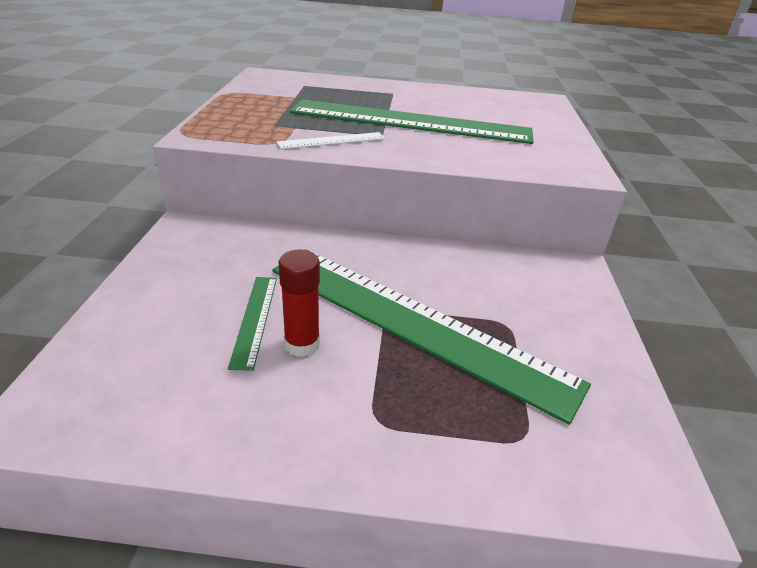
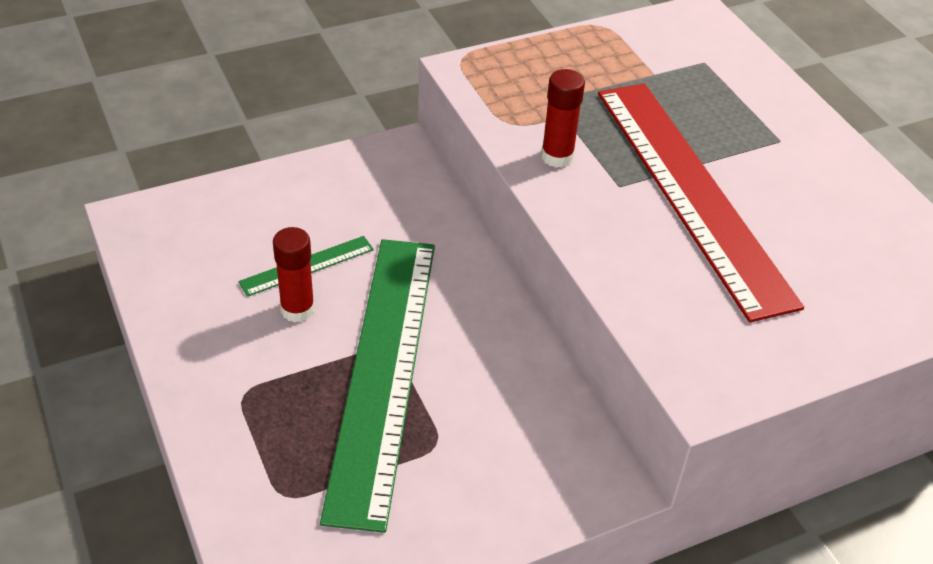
camera: 60 degrees right, 10 degrees up
(332, 140) = (557, 157): white ruler -> red glue stick
(410, 121) = (692, 192): green ruler -> red ruler

